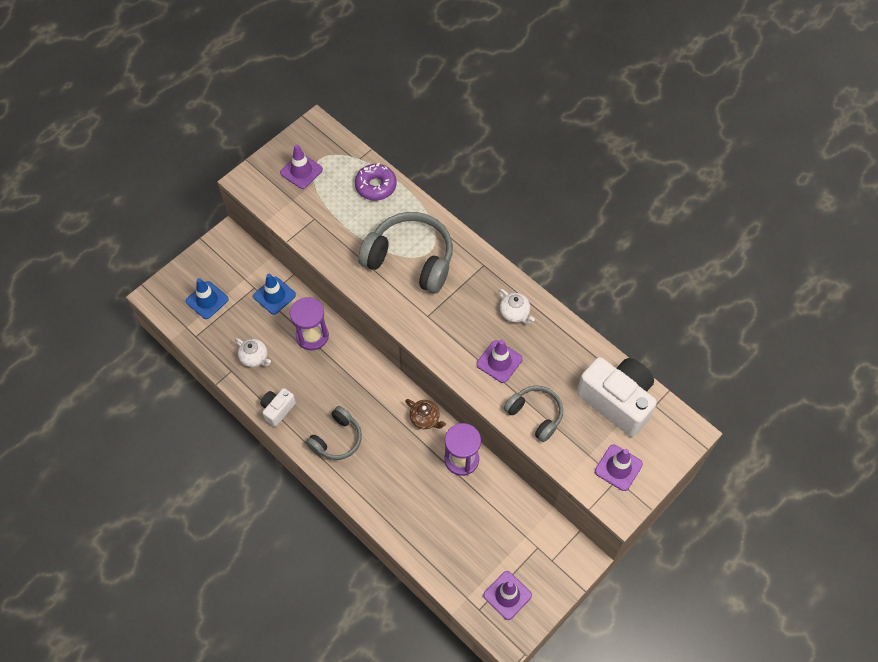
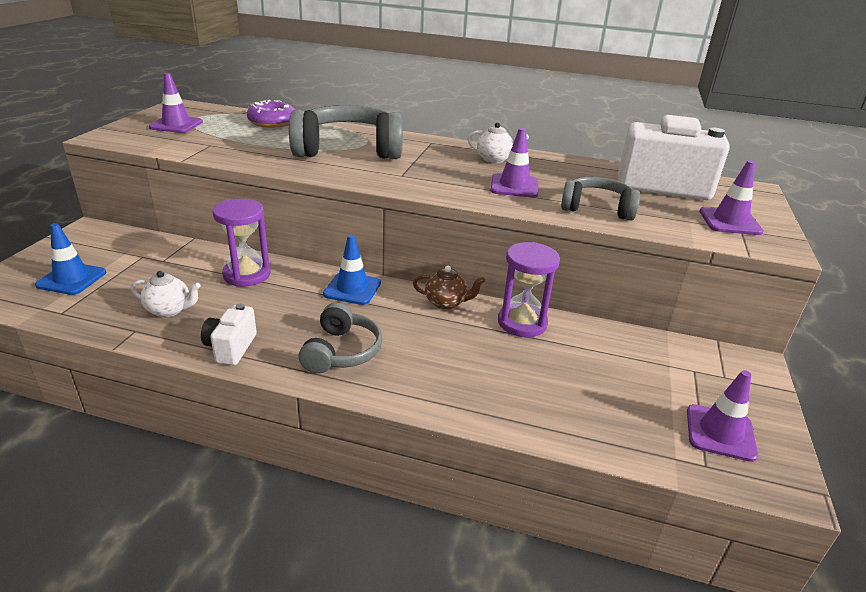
camera: 30 degrees left, 30 degrees down
(274, 295) = (175, 256): blue traffic cone -> blue traffic cone (352, 289)

